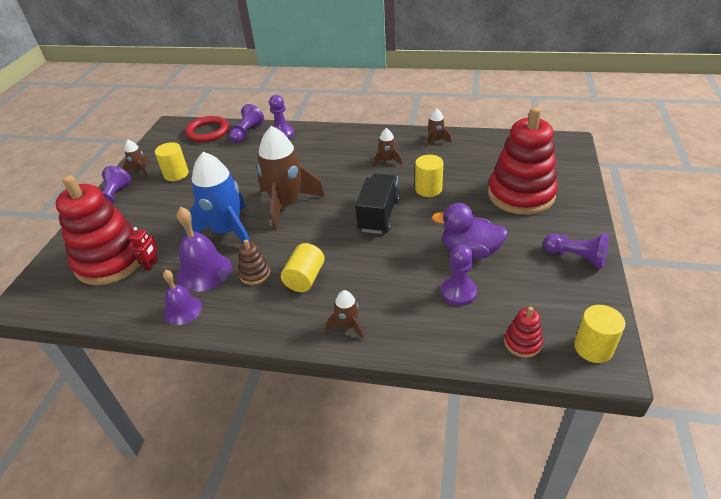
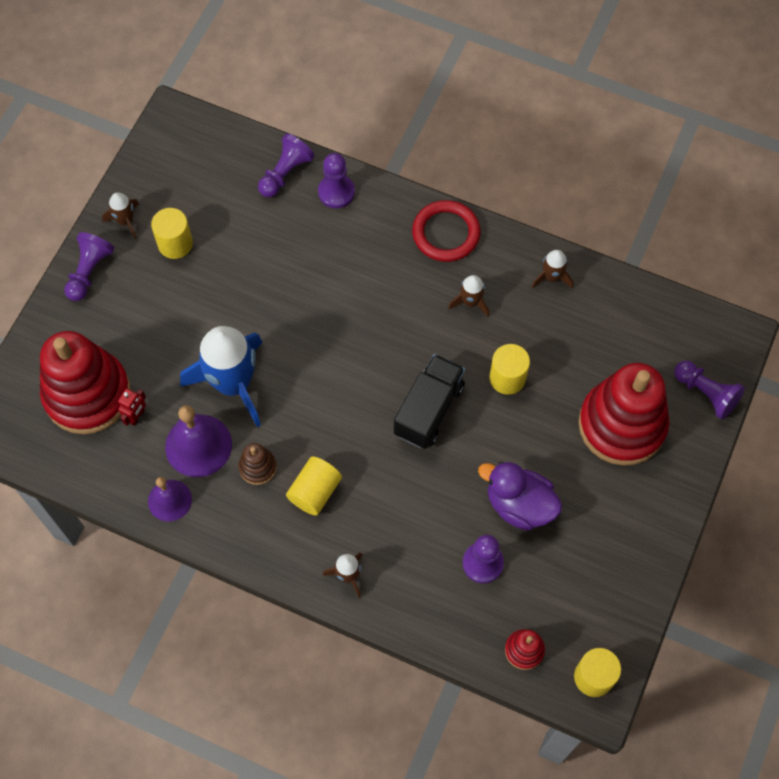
camera: 10 degrees right, 25 degrees up
(208, 132) = (228, 152): red ring -> red ring (446, 233)
(287, 205) = (316, 355): brown rocket -> none
(576, 257) = (638, 550): purple pawn -> purple pawn (706, 393)

